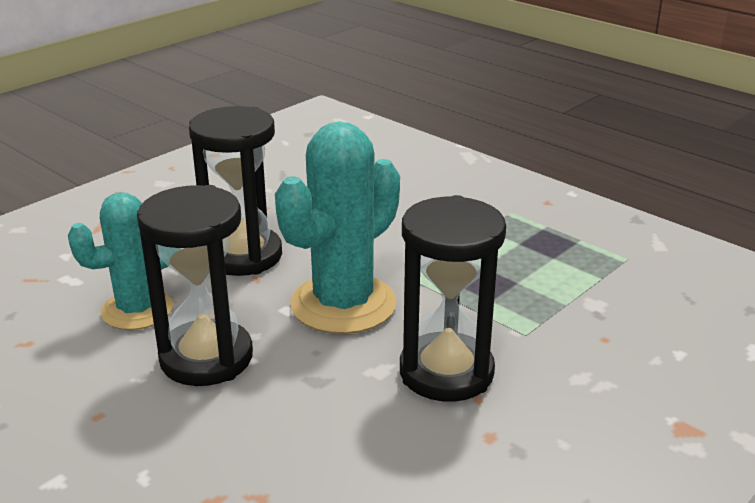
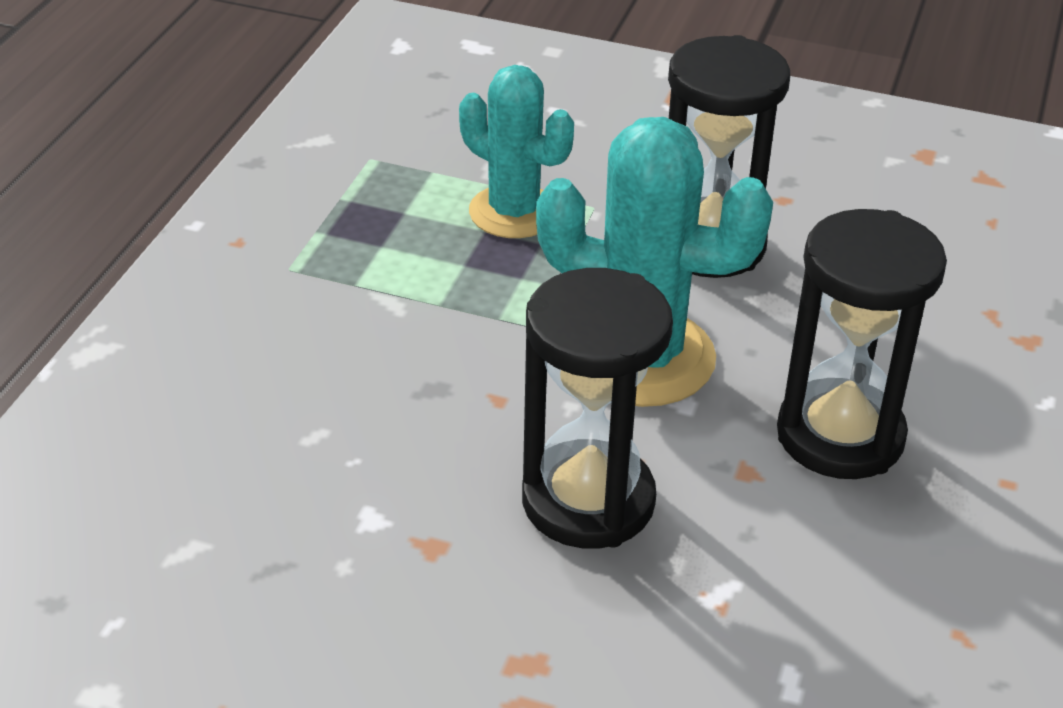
camera: 115 degrees left, 10 degrees up
(137, 310) = (803, 552): turquoise cactus -> turquoise cactus (514, 212)

